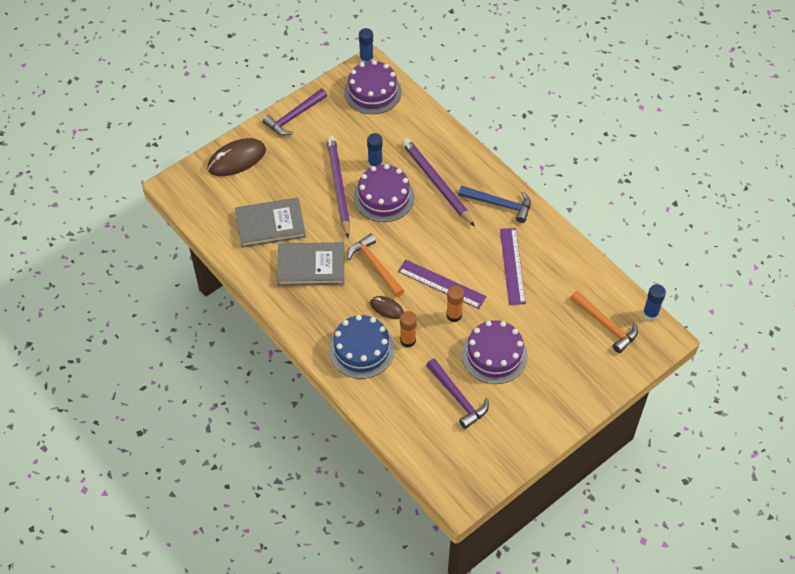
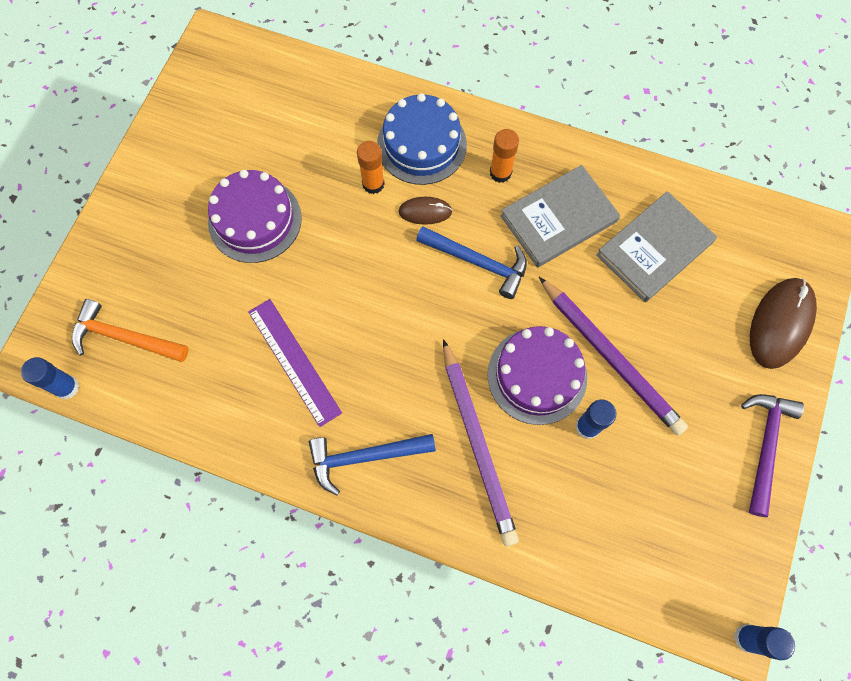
camera: 150 degrees right, 15 degrees up
(372, 92) = (687, 569): purple cake -> none
(375, 266) = (478, 262): orange hammer -> blue hammer
(437, 183) = (477, 444): purple pencil -> purple pencil turned 45 degrees clockwise
(441, 284) = (375, 282): purple ruler -> none
(454, 315) = (334, 246): orange glue stick -> orange glue stick (500, 173)
(457, 398) = (272, 145): purple hammer -> none

